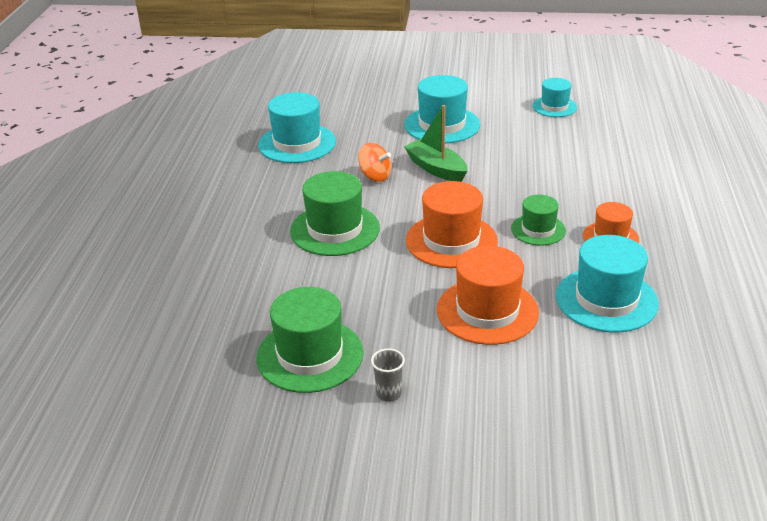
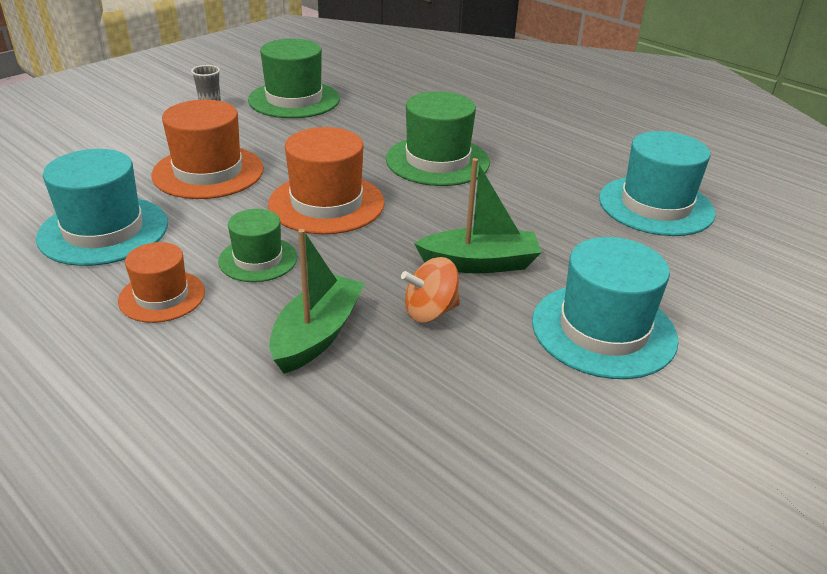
camera: 125 degrees right, 0 degrees up
(375, 176) = (514, 219): orange spinning top -> orange spinning top (430, 312)
(554, 107) = (551, 506): turquoise hat -> none
(558, 183) = (317, 335): none -> green boat

